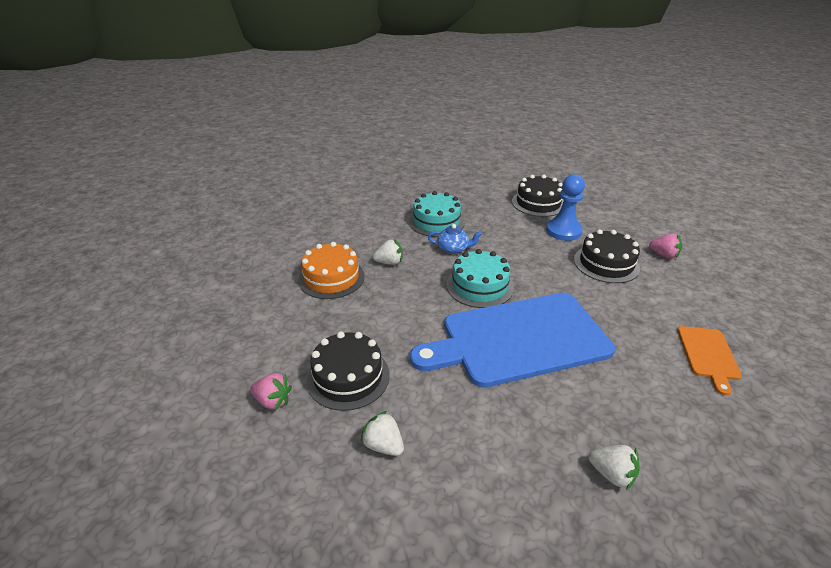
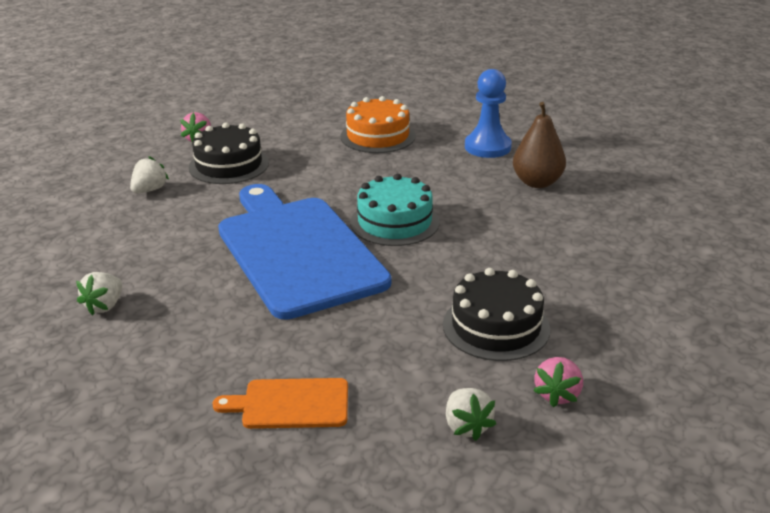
camera: 80 degrees right, 5 degrees down
(389, 262) = (421, 162): white strawberry -> white strawberry (466, 426)
(436, 221) = (537, 182): turquoise cake -> brown pear
(453, 249) = (472, 199): blue teapot -> none
(538, 203) = (661, 264): black cake -> none
(563, 231) = (577, 288): blue pawn -> blue pawn (487, 147)

